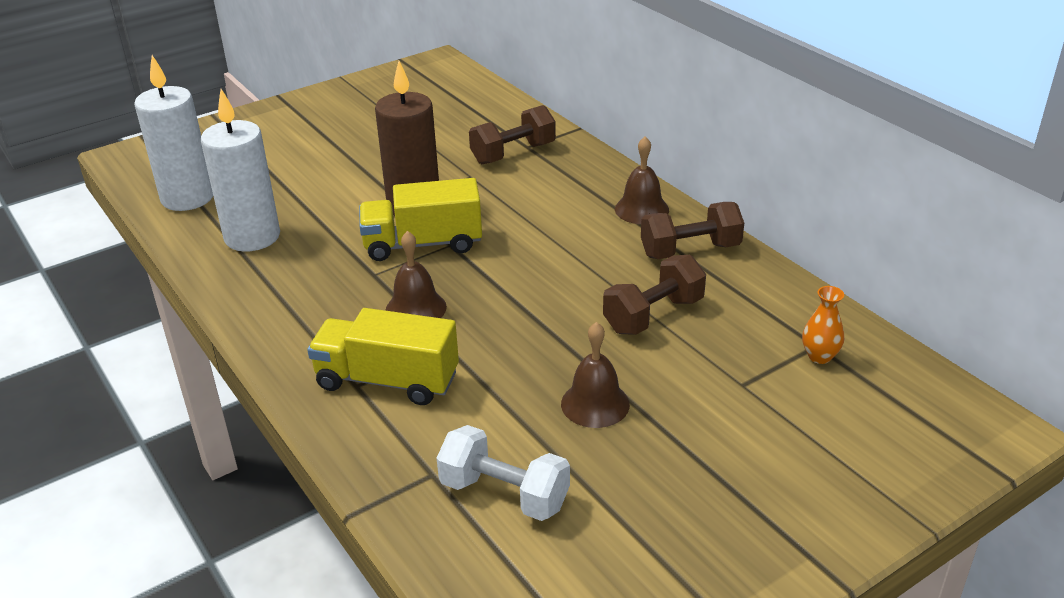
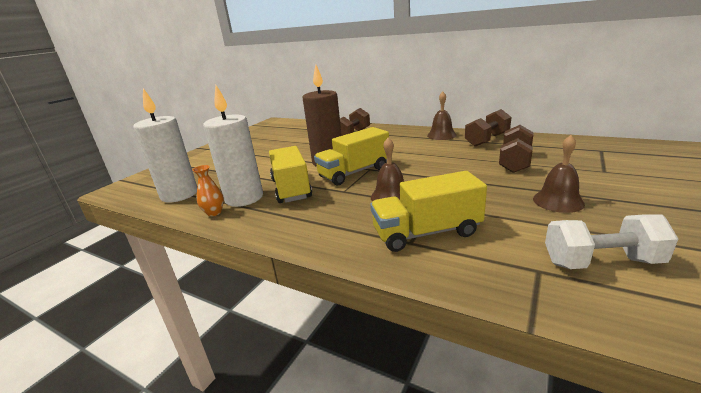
camera: 25 degrees left, 10 degrees down
(318, 243) = (291, 189): none -> yellow truck
(819, 356) = (611, 152): orange vase -> orange vase (214, 212)

